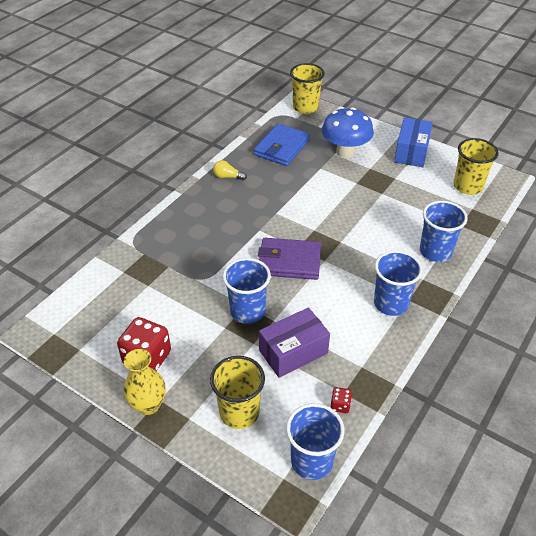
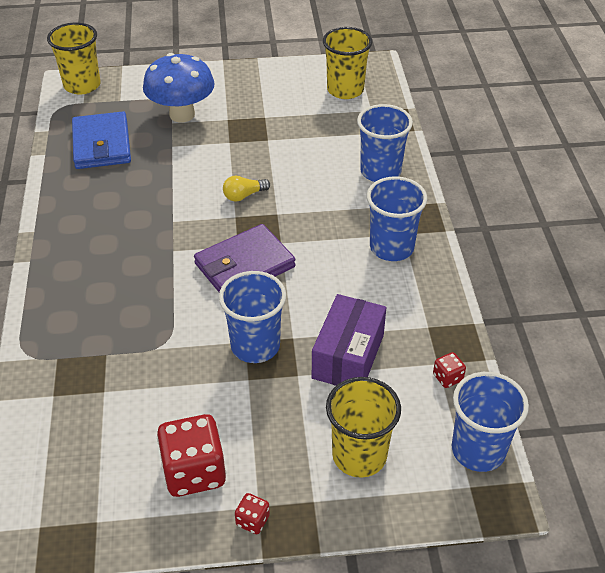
camera: 40 degrees left, 0 degrees up
(148, 405) = (252, 520): yellow vase -> red dice
(227, 177) = (69, 211): yellow light bulb -> yellow light bulb (244, 195)
(411, 152) = (254, 81): blue box -> none

